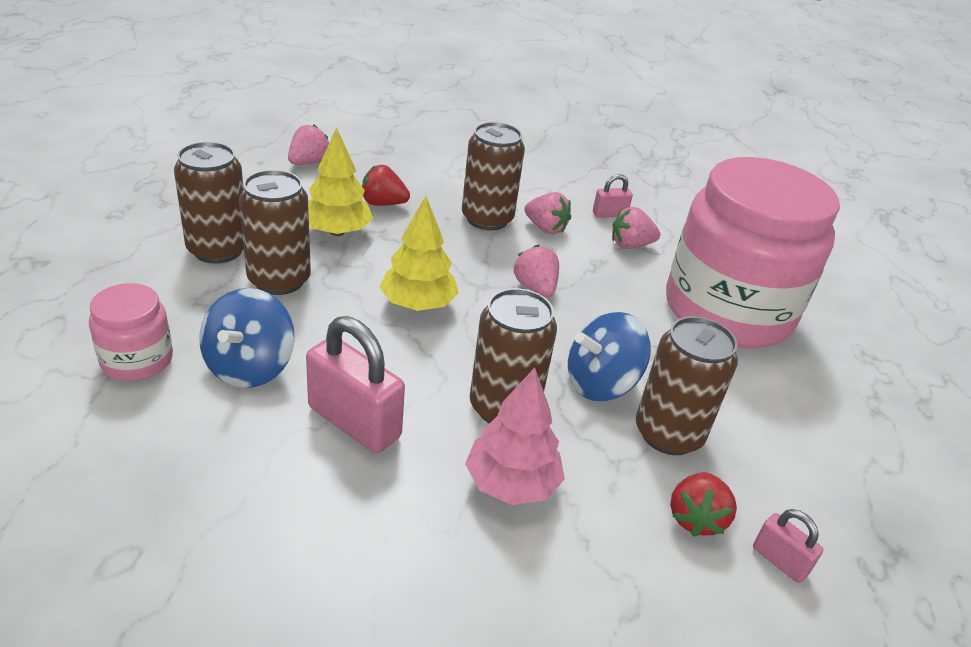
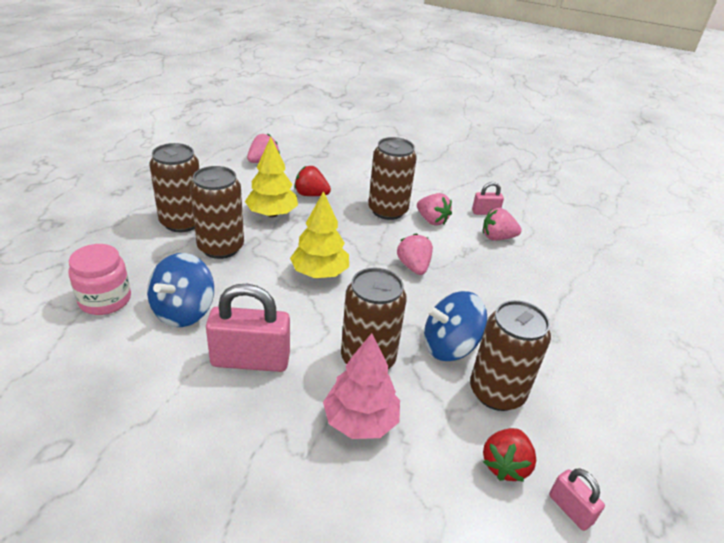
camera: 10 degrees right, 0 degrees up
(354, 422) = (250, 360): pink padlock -> pink padlock turned 45 degrees counterclockwise
(727, 311) = (567, 296): pink jar -> none

